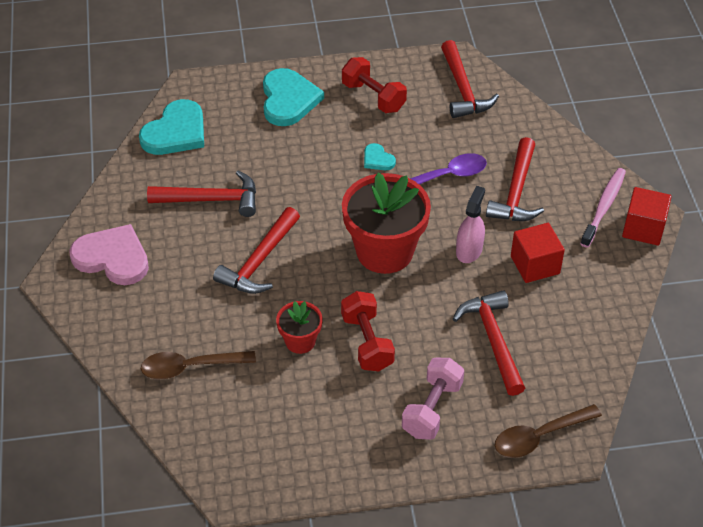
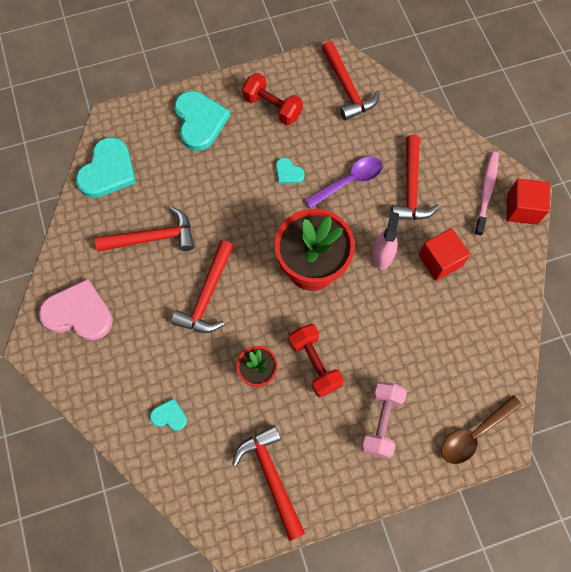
camera: 10 degrees left, 20 degrees up
(190, 367) = (169, 416): brown spoon -> turquoise heart
(493, 340) = (419, 343): red hammer -> red hammer (271, 477)

